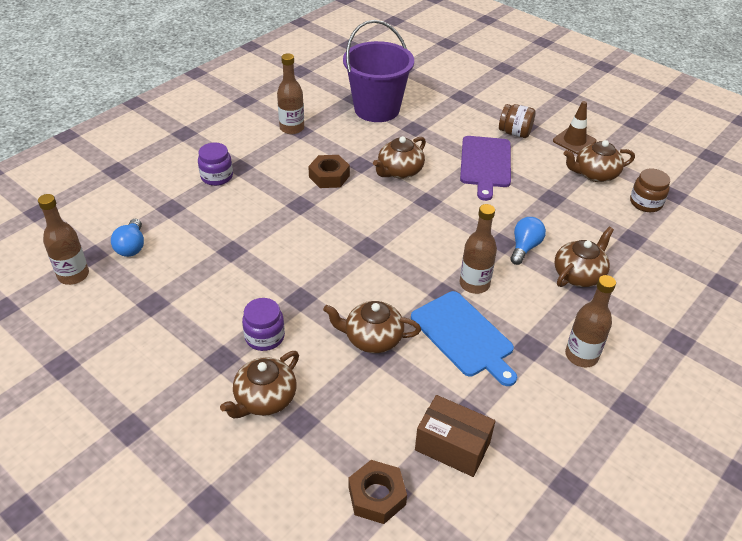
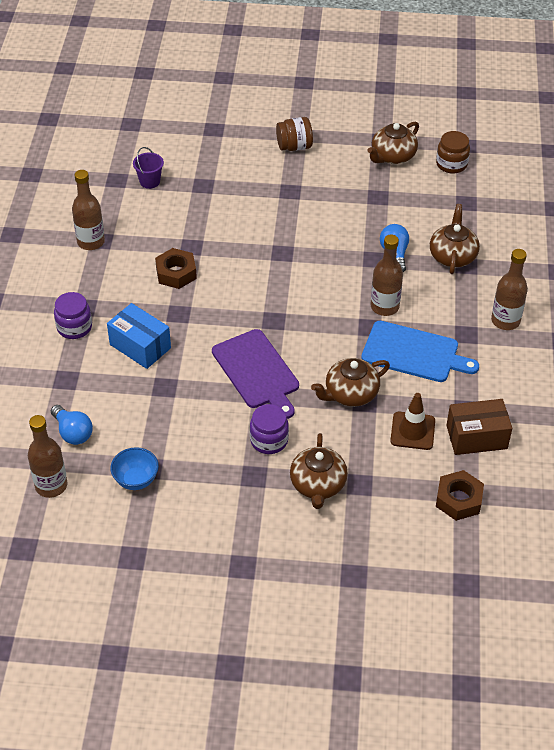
camera: 35 degrees left, 5 degrees up
(133, 307) = (136, 480): none -> blue bowl
(247, 213) = (140, 346): none -> blue box
(377, 109) = (150, 181): purple bucket -> purple bucket, size x0.40
(399, 171) = (232, 236): brown teapot -> none
(485, 164) = (297, 191): purple cutting board -> purple cutting board (257, 372)
(574, 141) = (350, 130): brown traffic cone -> brown traffic cone (412, 431)

